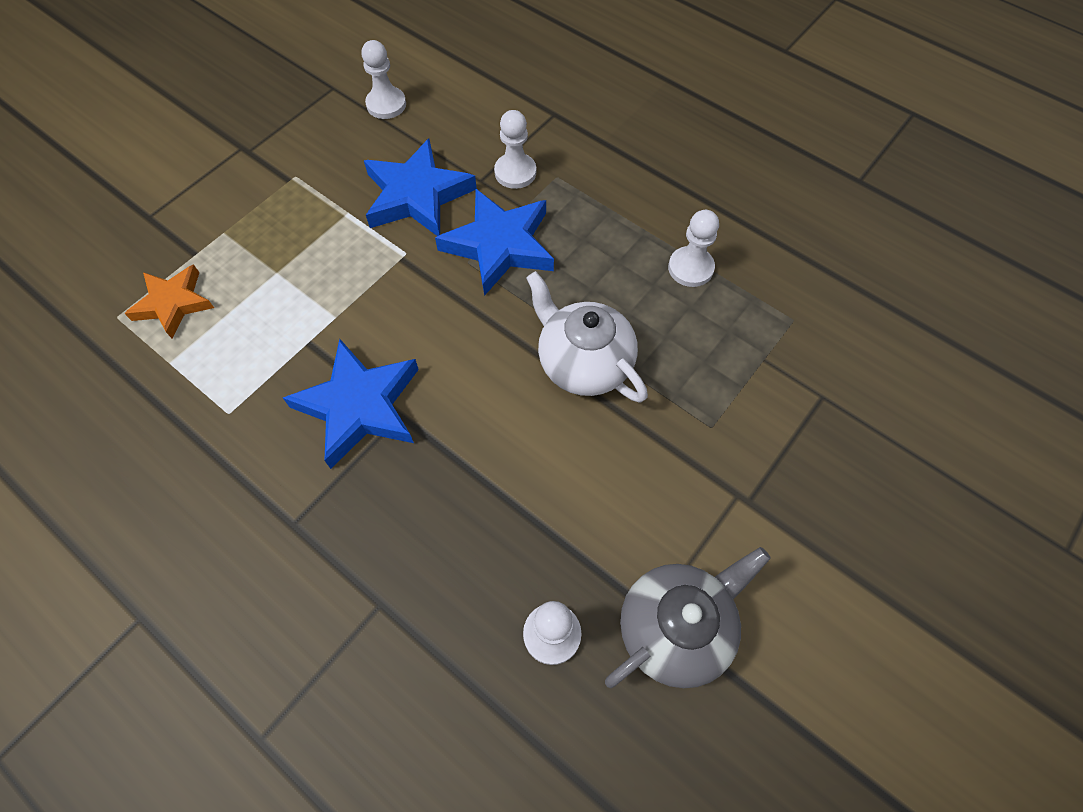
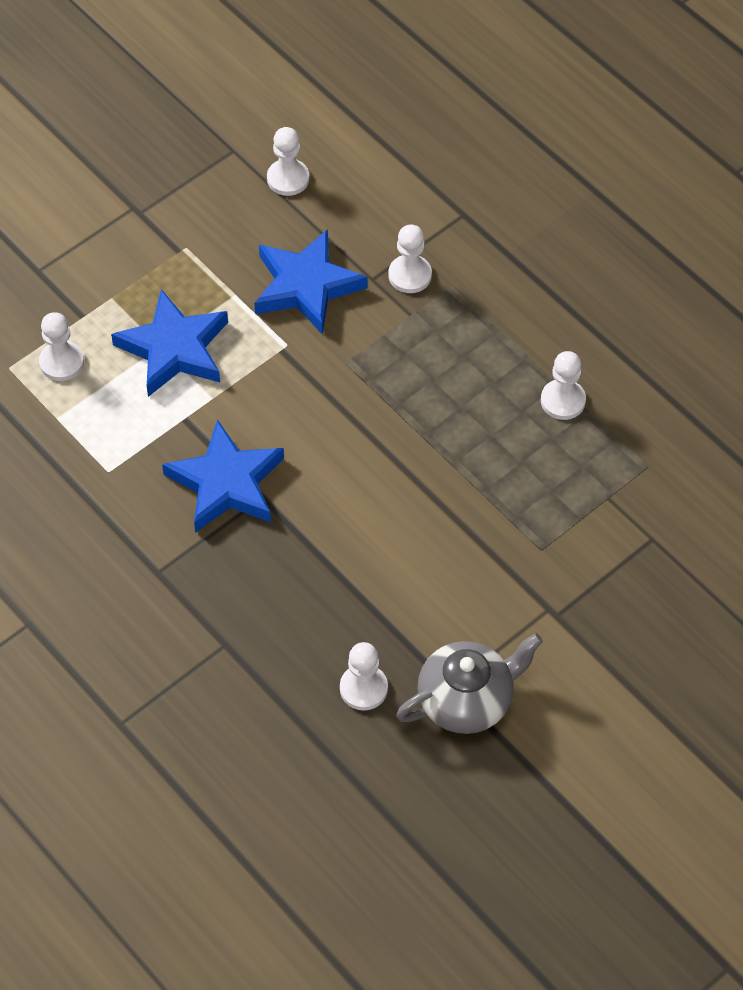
camera: 10 degrees right, 5 degrees down
(173, 303) = (61, 362): orange star -> white pawn
(499, 245) = (379, 350): blue star -> blue star (174, 349)
(583, 362) = (437, 475): white teapot -> none

